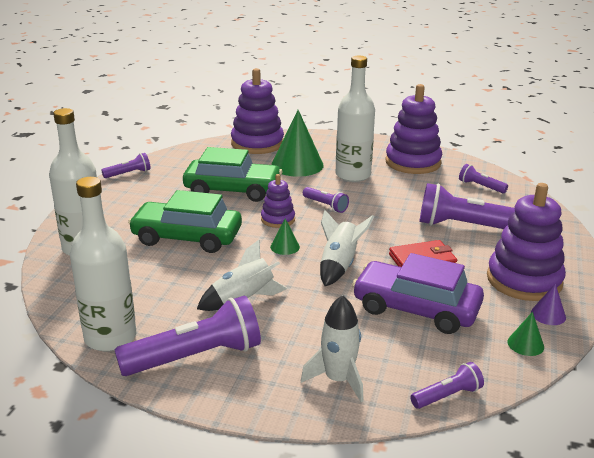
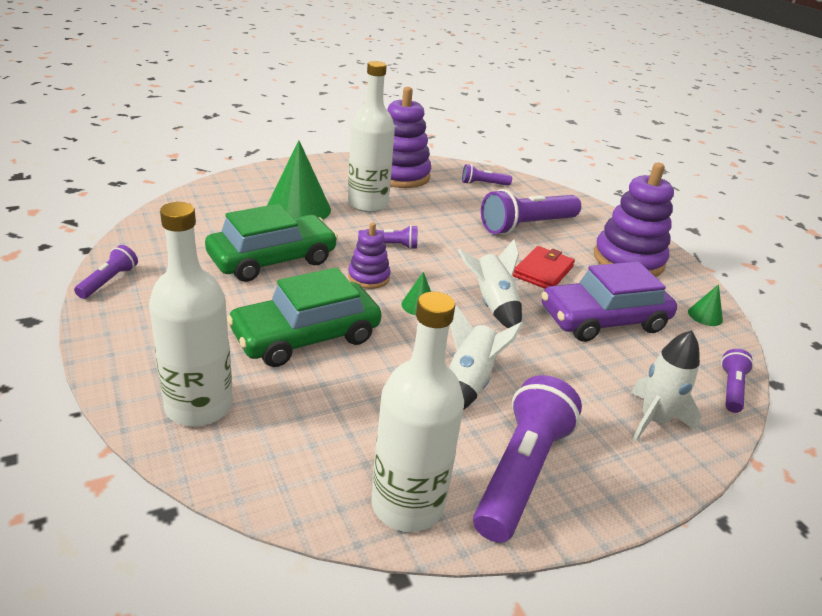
camera: 45 degrees left, 5 degrees up
(257, 144) = (219, 195): purple stacking toy -> none
(548, 315) = (681, 283): purple cone -> none

